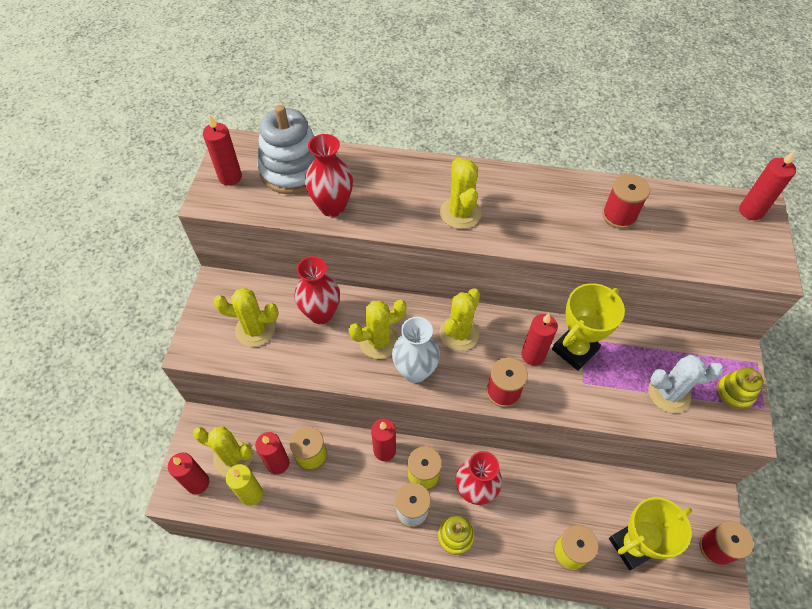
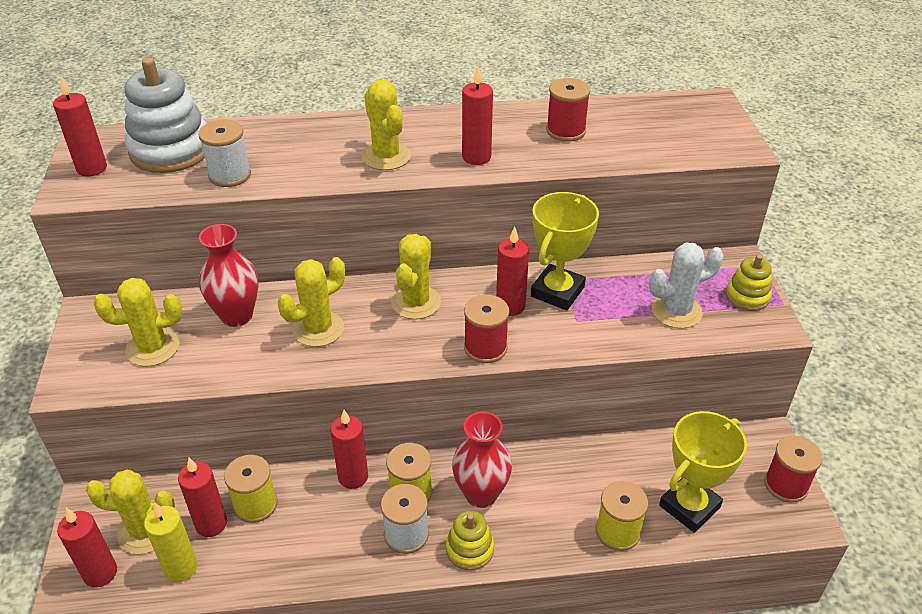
camera: 15 degrees left, 15 degrees down
(332, 207) = (230, 175): red vase -> white spool
(415, 371) = (372, 349): white vase -> none
(751, 211) = (703, 106): red candle -> red candle (476, 157)

